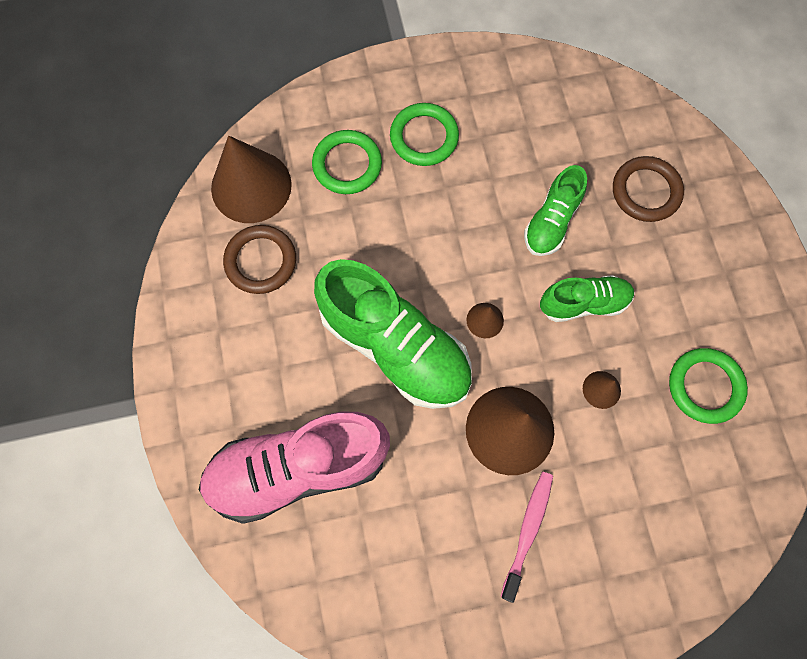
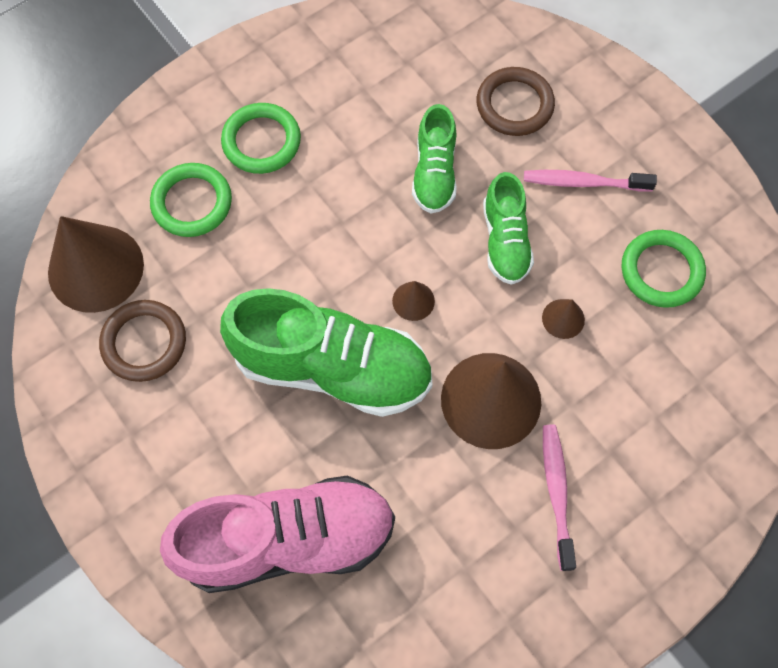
camera: 25 degrees left, 5 degrees down
(298, 468) = (288, 540): pink shoe -> pink shoe turned 150 degrees counterclockwise
(583, 303) = (505, 241): green shoe -> green shoe turned 120 degrees clockwise
(673, 282) = (583, 182): none -> pink toothbrush

